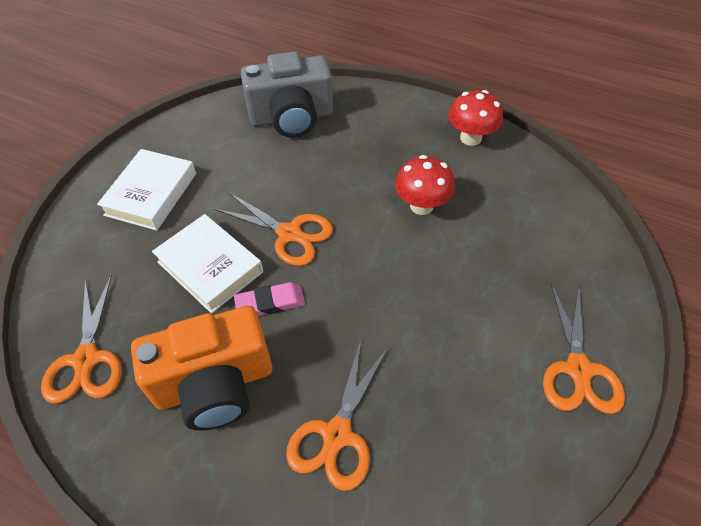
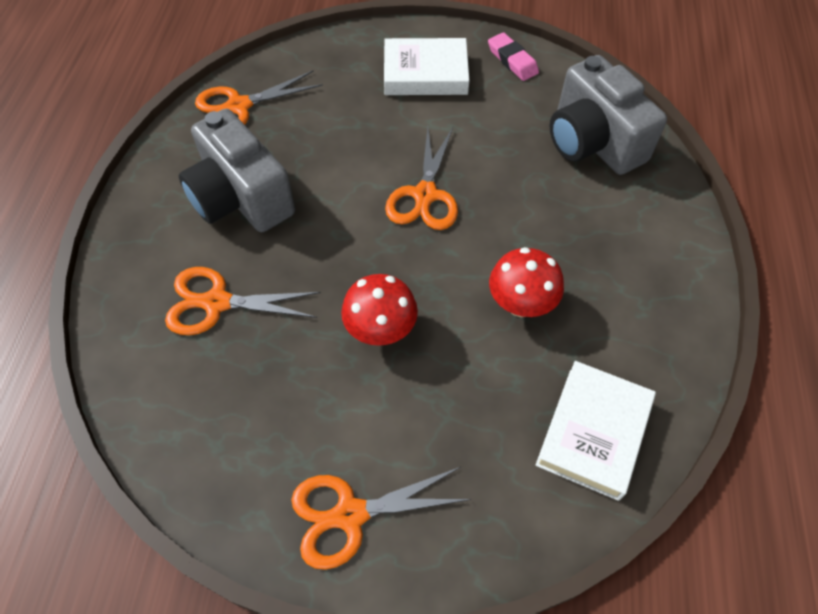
camera: 70 degrees right, 5 degrees up
(210, 267) = (359, 148): white book -> white book (593, 432)
(215, 384) = (241, 198): orange camera -> grey camera
(270, 303) = (336, 208): pink eraser -> pink eraser (512, 60)
(470, 138) = (667, 332): red mushroom -> red mushroom (380, 330)

